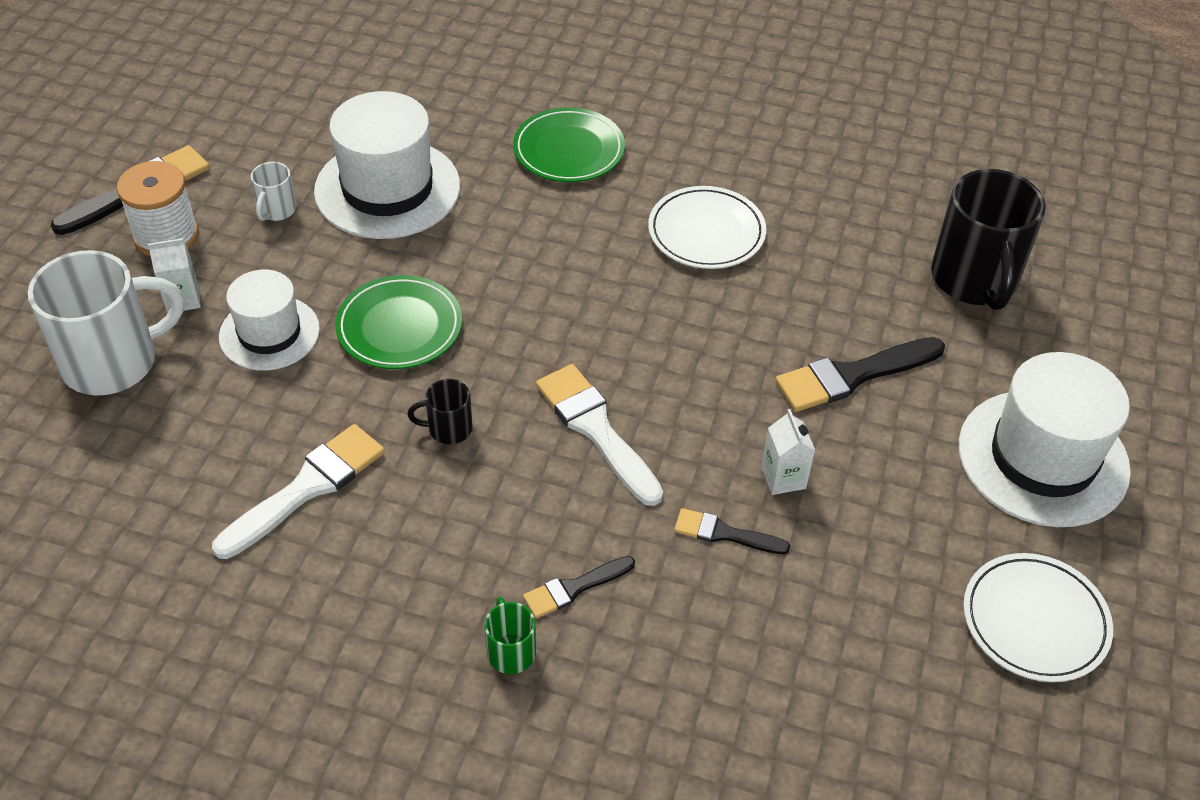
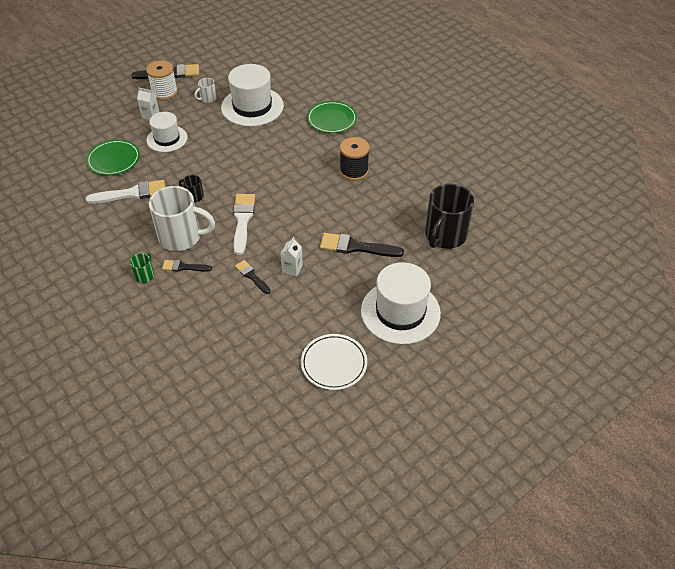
camera: 35 degrees right, 0 degrees up
(113, 361) = (111, 126): white mug -> white mug (181, 237)
(399, 327) = (210, 155): green plate -> green plate (114, 160)
(706, 232) = (354, 171): white plate -> black spool

